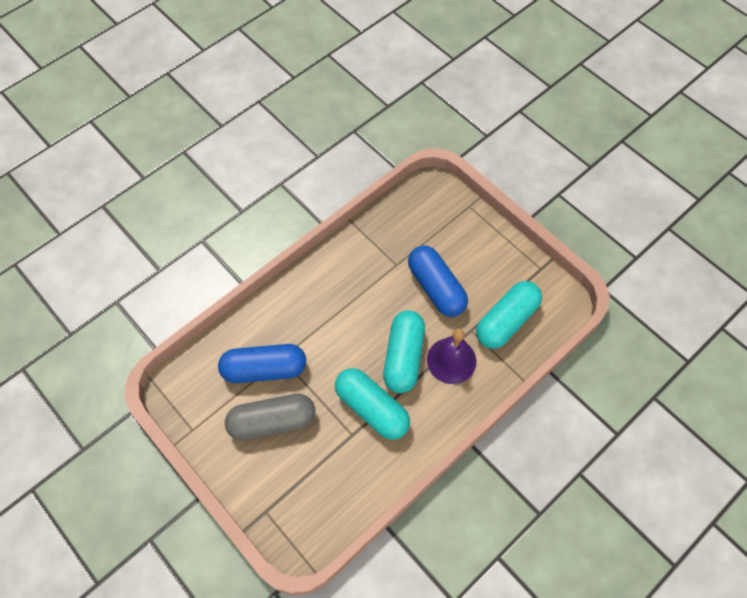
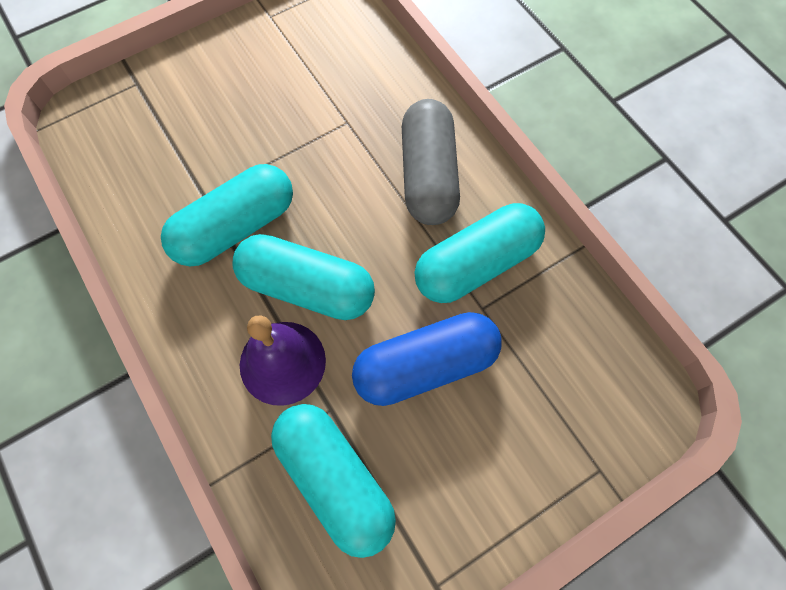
camera: 100 degrees right, 5 degrees up
(264, 369) = (333, 99): blue capsule -> none
(272, 422) = (253, 101): grey capsule -> grey capsule (428, 175)
(370, 270) = (476, 264): none -> turquoise capsule

